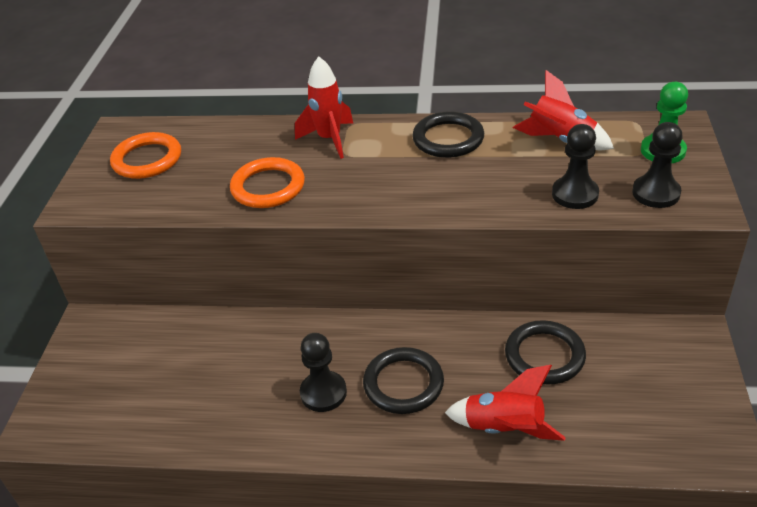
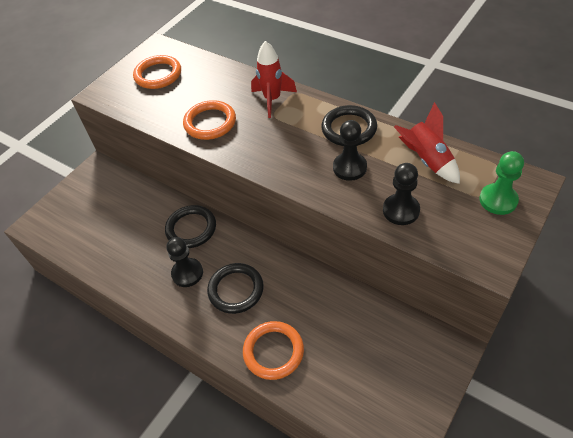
camera: 30 degrees right, 10 degrees up
(504, 428) = (273, 351): red rocket -> orange ring
(544, 356) = (336, 313): black ring -> black ring (191, 228)
(656, 193) = (461, 235): black pawn -> black pawn (349, 167)

